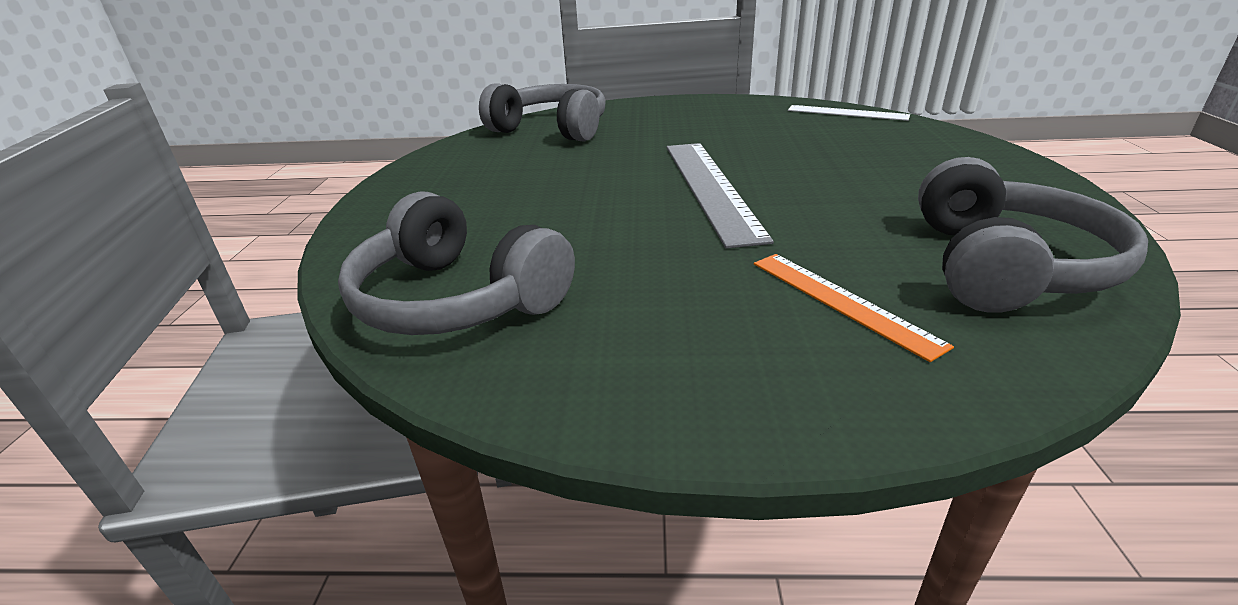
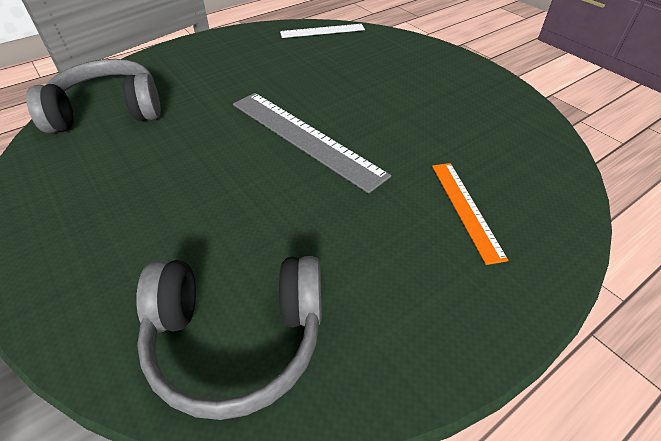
camera: 40 degrees left, 15 degrees up
(841, 301) = (465, 209): orange ruler -> orange ruler turned 60 degrees clockwise
(1004, 266) = (509, 145): grey headphones -> none

